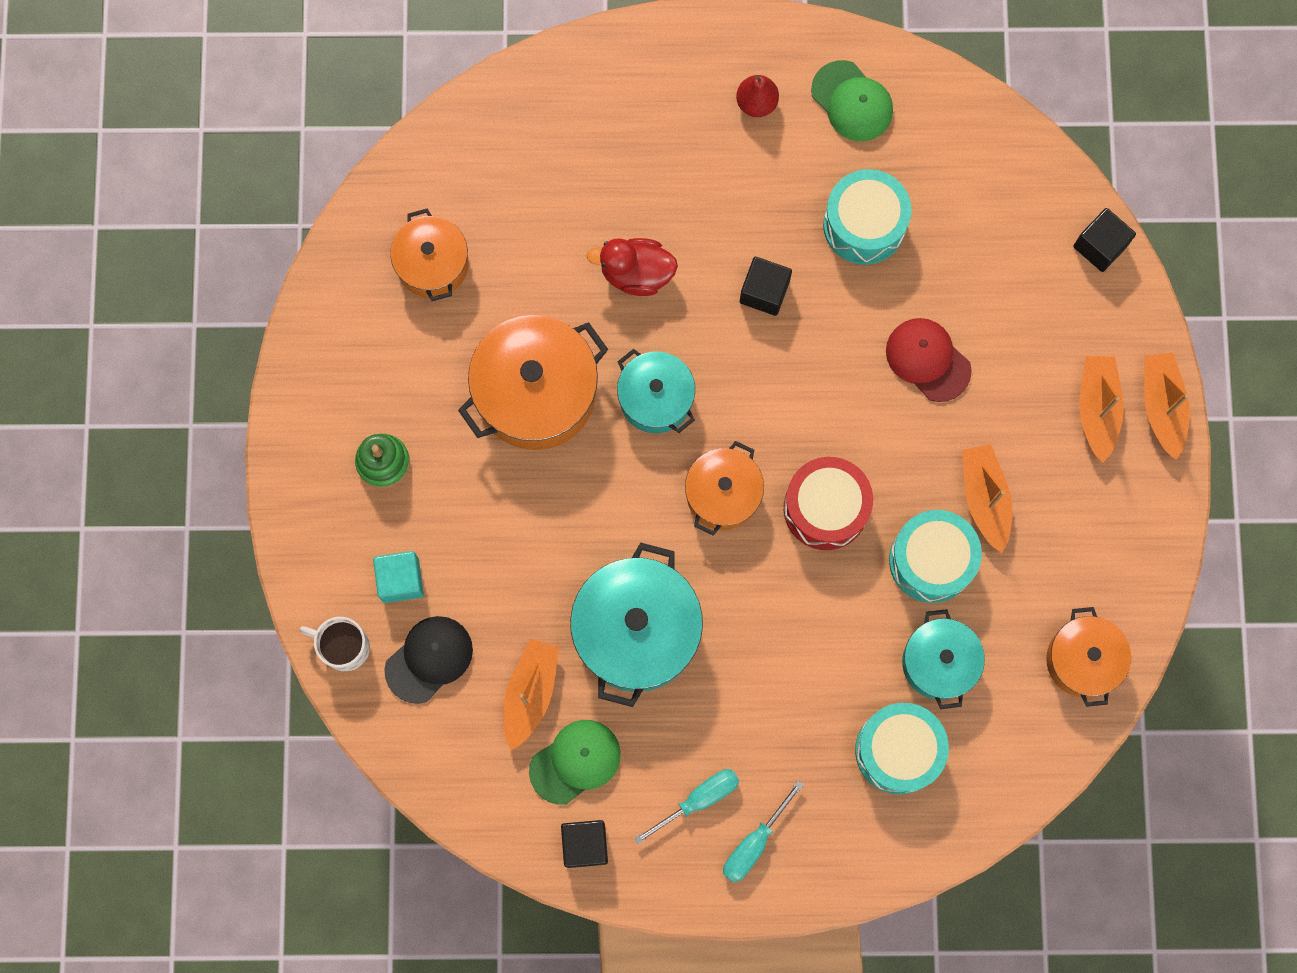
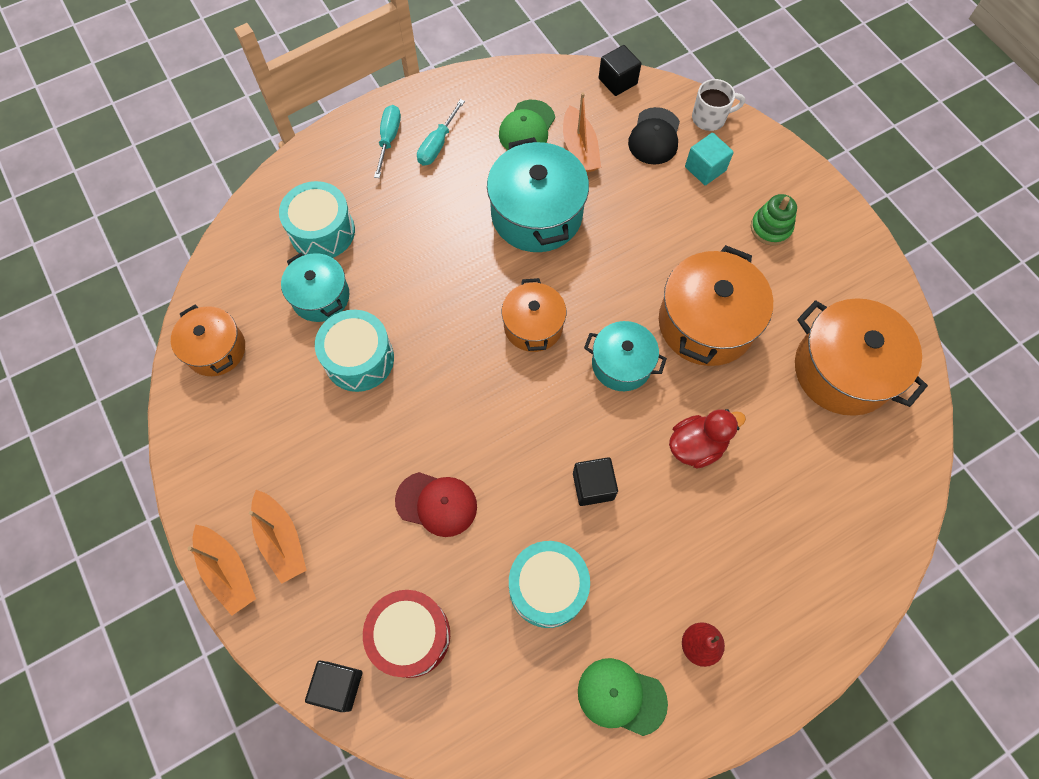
camera: 150 degrees right, 10 degrees down
(432, 264) = (842, 370): orange pot -> orange pot, size x1.64
(585, 844) = (492, 91): black cube -> black cube (617, 81)
(825, 508) = (455, 354): red drum -> red drum (410, 635)
(984, 498) = (340, 423): orange boat -> none

